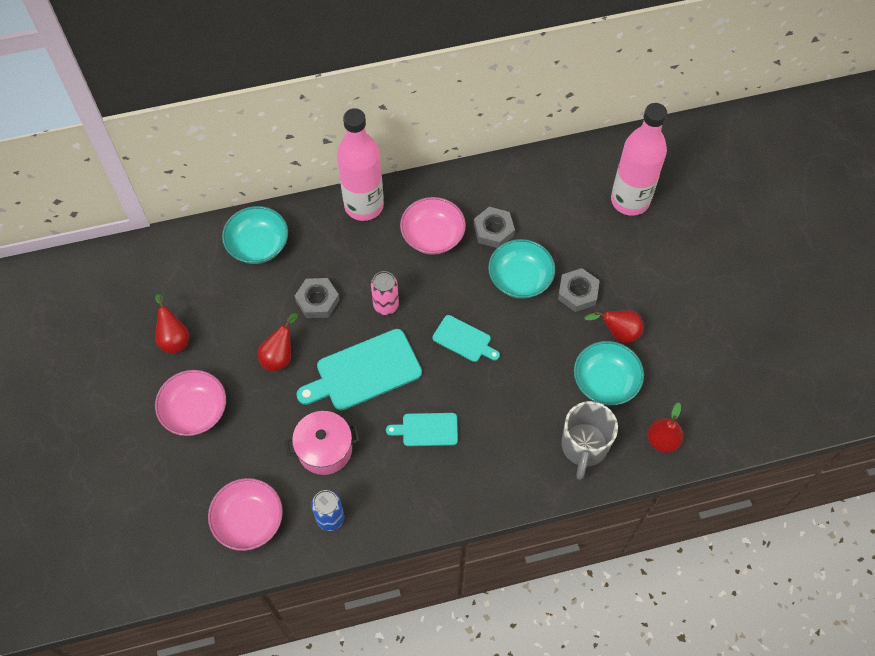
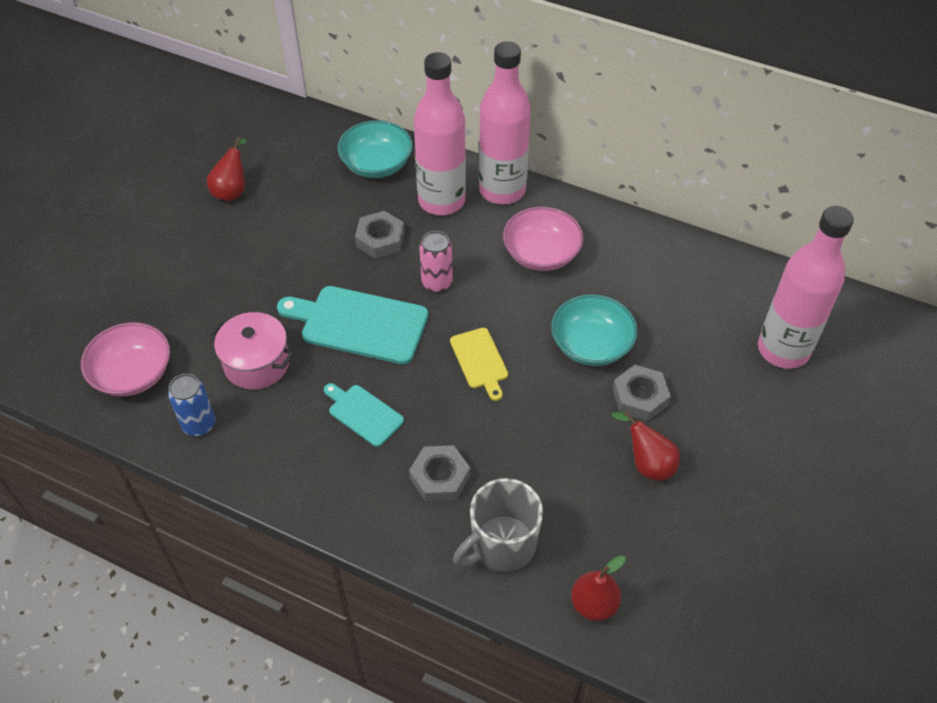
camera: 40 degrees right, 10 degrees down
(195, 411) = (187, 256): pink bowl -> none
(279, 356) = (301, 261): red pear -> none
(331, 242) = (441, 201): none -> pink bottle
(464, 340) = (480, 361): turquoise cutting board -> yellow cutting board
(493, 230) = (607, 286): grey nut -> grey nut (440, 477)
(605, 381) = (587, 500): turquoise bowl -> none

